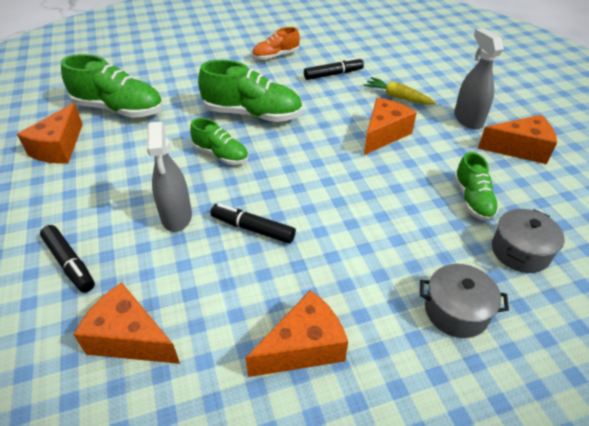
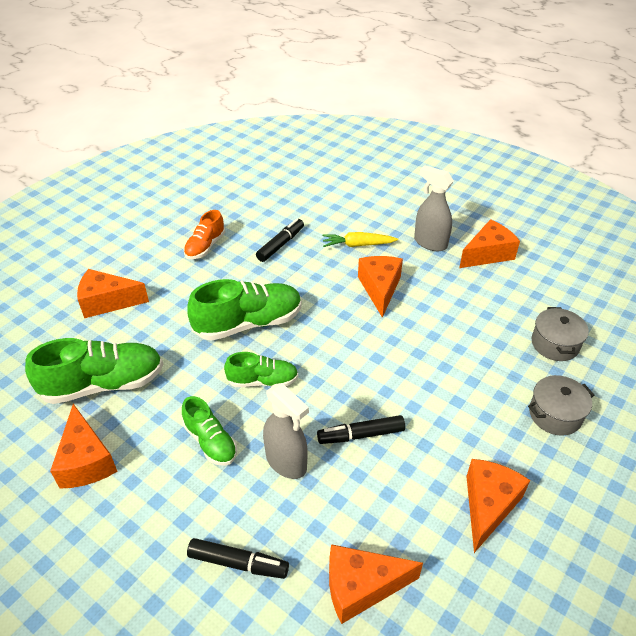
camera: 35 degrees left, 0 degrees up
(175, 64) = (107, 302): none -> orange cheese
(472, 200) = (493, 317): green shoe -> green shoe (210, 442)

